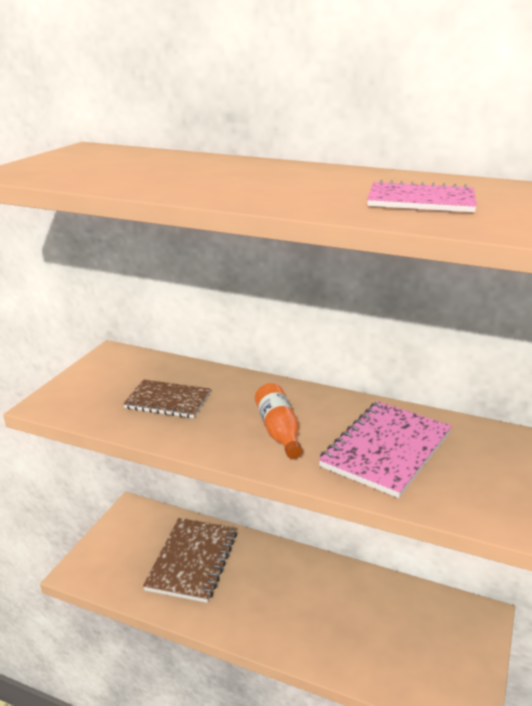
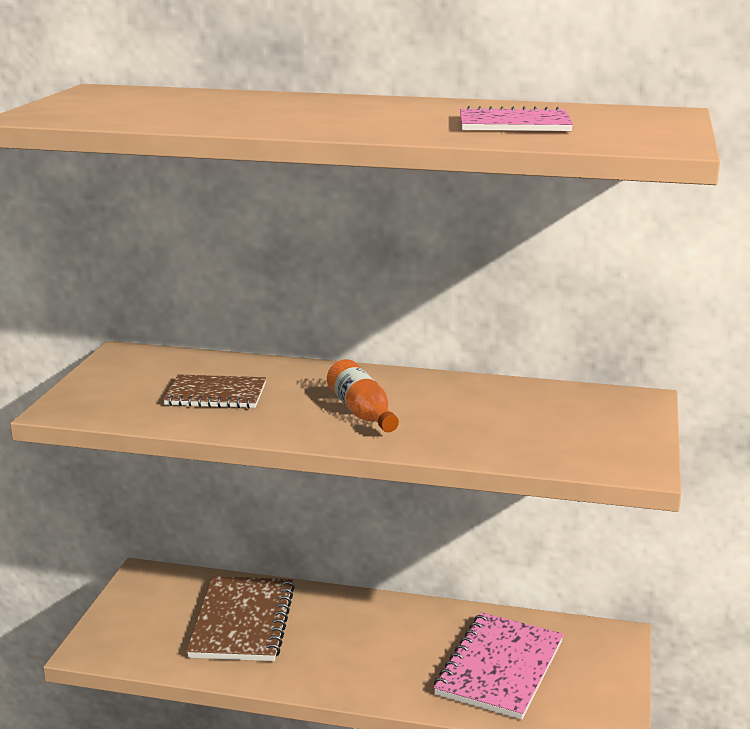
camera: 10 degrees left, 5 degrees down
(386, 450) = (491, 419): pink notebook -> pink notebook (500, 668)

